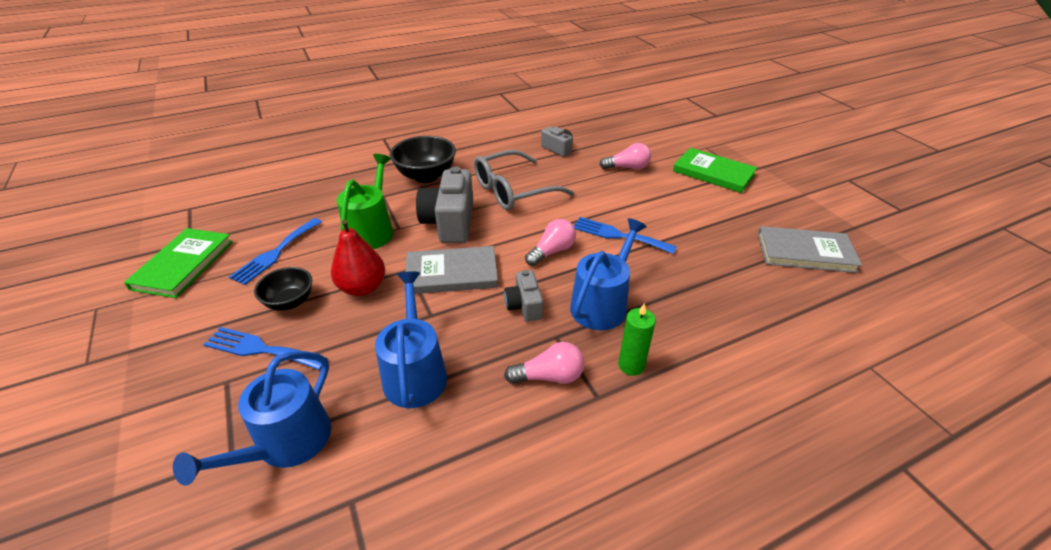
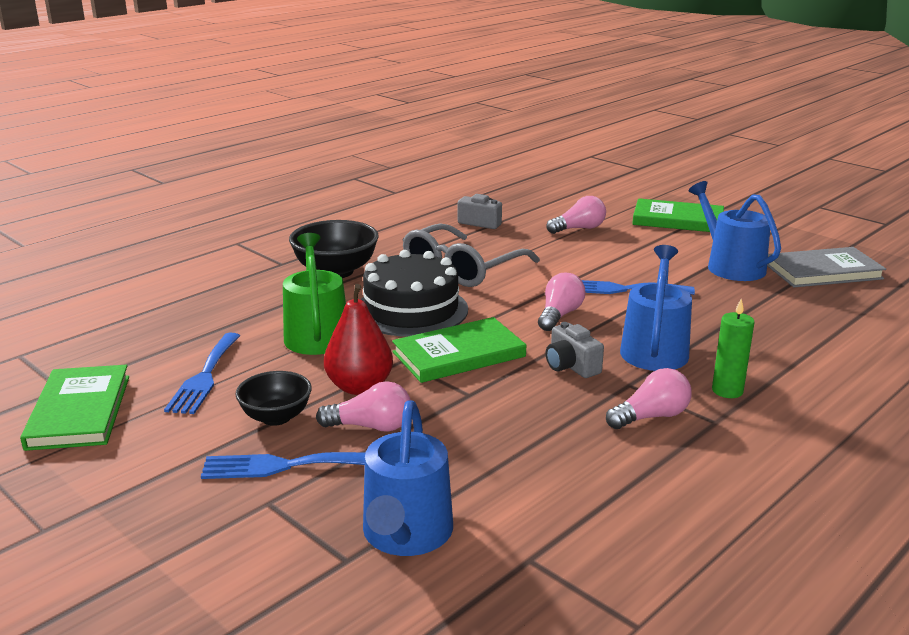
camera: 20 degrees left, 15 degrees down
(342, 328) = (371, 427): none -> pink light bulb
(415, 373) = (500, 445): blue watering can -> blue watering can (731, 266)
(450, 222) = (411, 310): grey camera -> black cake
(451, 273) = (459, 354): grey book -> green book

